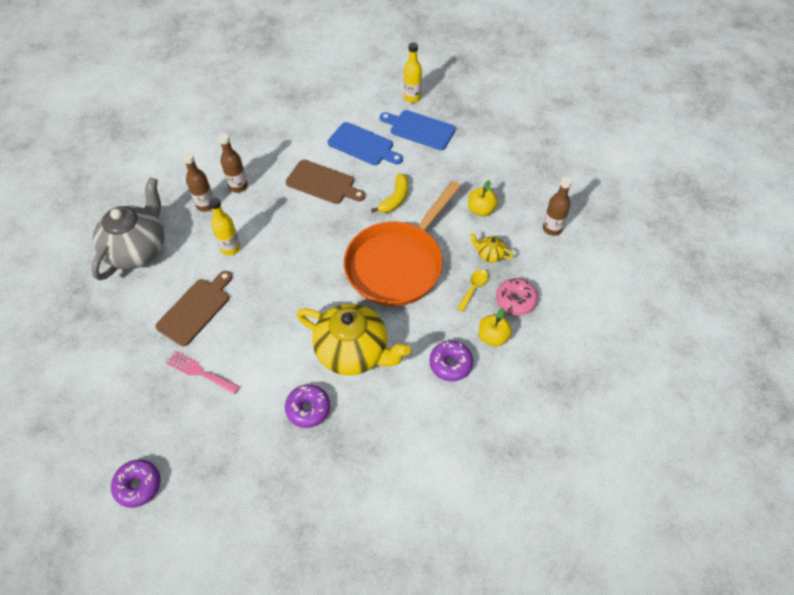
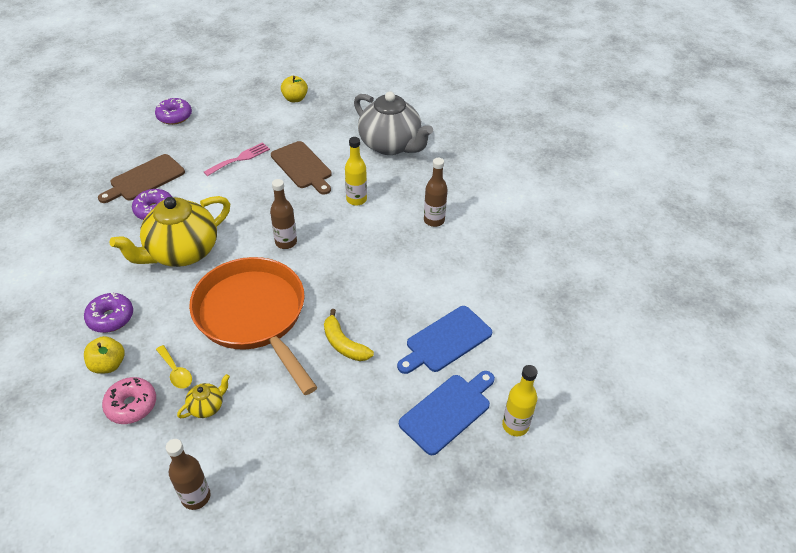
camera: 110 degrees right, 10 degrees down
(206, 205) = (421, 194): brown bottle -> brown bottle (286, 242)
(323, 183) = (403, 287): brown cutting board -> brown cutting board (145, 179)
(481, 210) = (276, 426): yellow apple -> yellow apple (295, 99)

